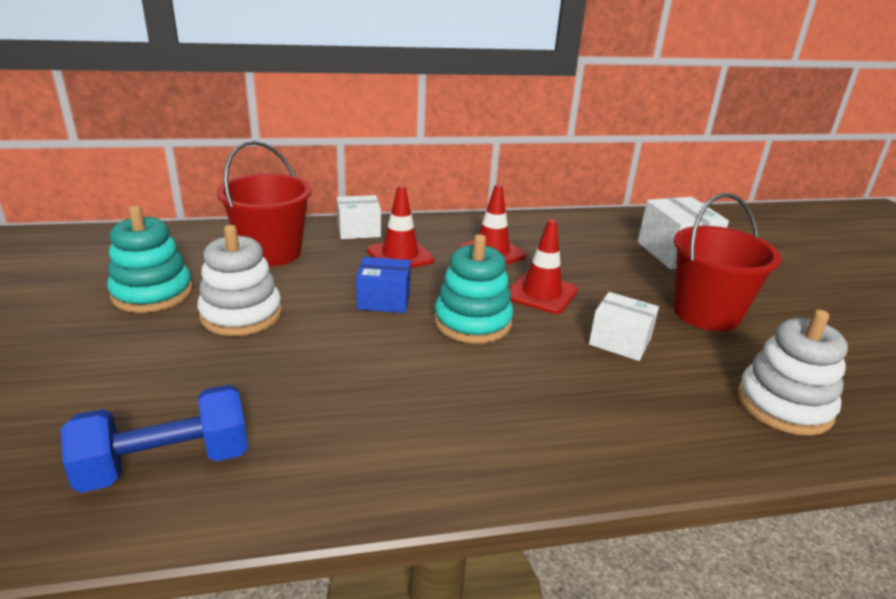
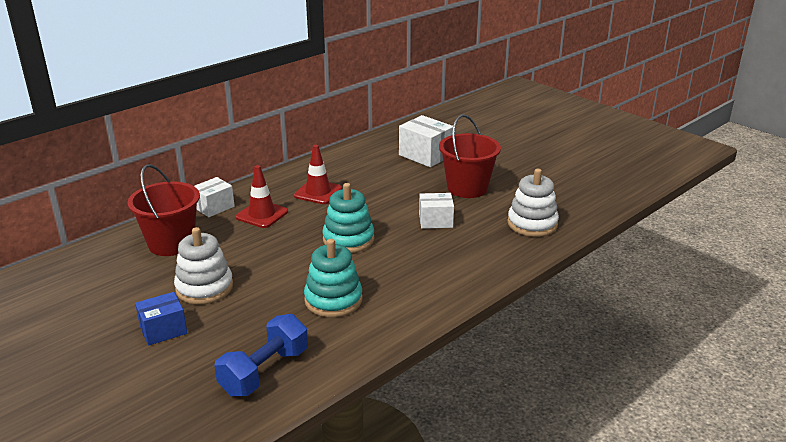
camera: 30 degrees left, 0 degrees up
(152, 293) = (125, 298): turquoise stacking toy -> turquoise stacking toy (333, 300)
(384, 300) = (283, 246): blue box -> blue box (163, 330)
(541, 293) = (371, 208): red traffic cone -> none

